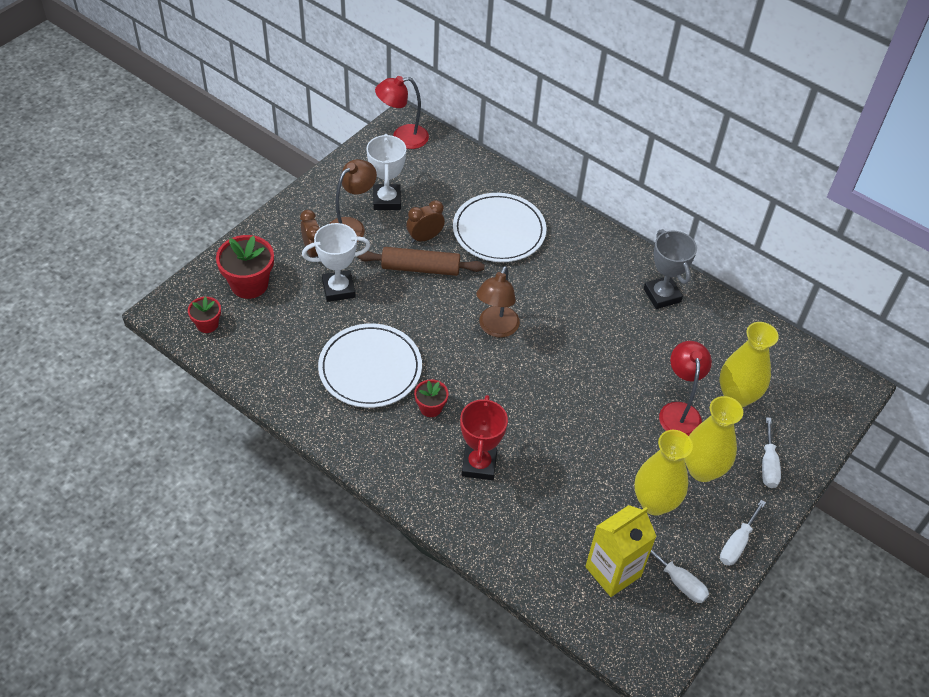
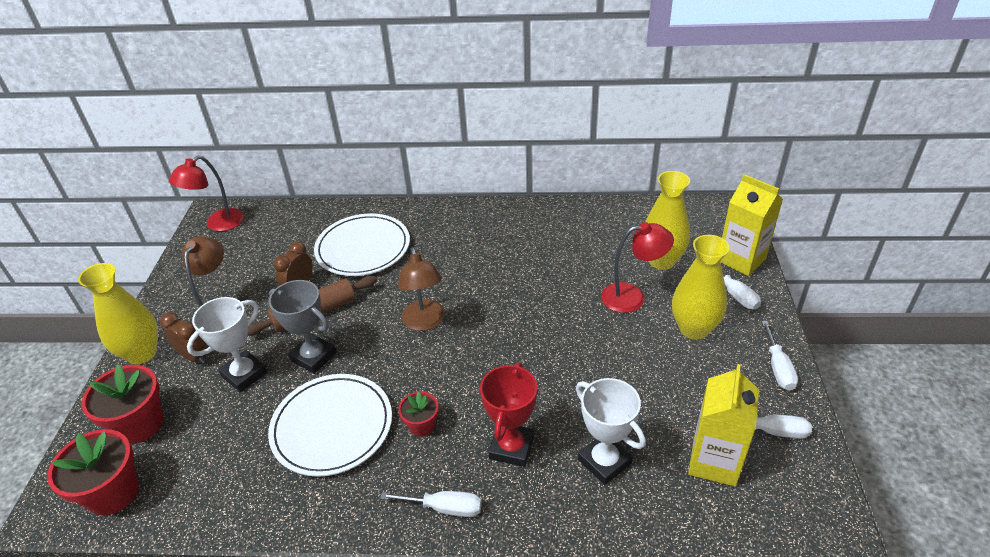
camera: 30 degrees left, 10 degrees down
(207, 324) = (113, 493): red flower pot -> red flower pot, size x1.78
(387, 200) = (239, 277): white trophy -> white trophy (604, 461)
(401, 474) = (444, 508): none -> white screwdriver
(479, 465) = (511, 447): red trophy -> red trophy turned 45 degrees clockwise
(654, 502) = (686, 379): yellow vase -> yellow vase (142, 353)
(662, 295) = (537, 224): grey trophy -> grey trophy (313, 357)
(679, 411) = (632, 297): red lamp -> red lamp turned 120 degrees clockwise
(809, 440) = (741, 260): none -> yellow carton

